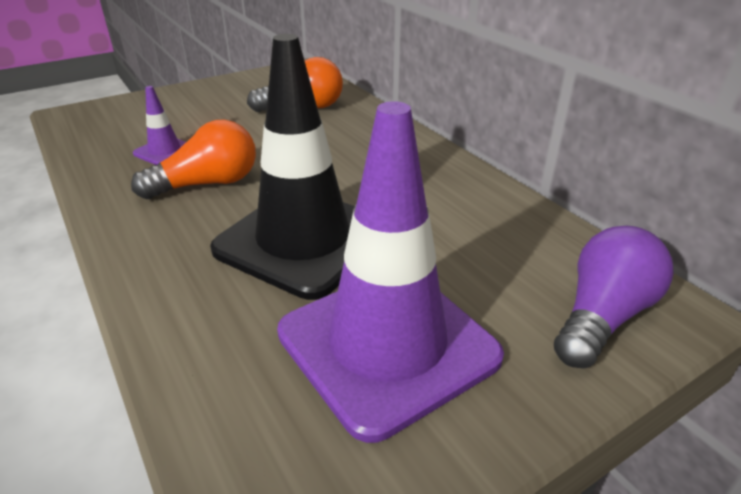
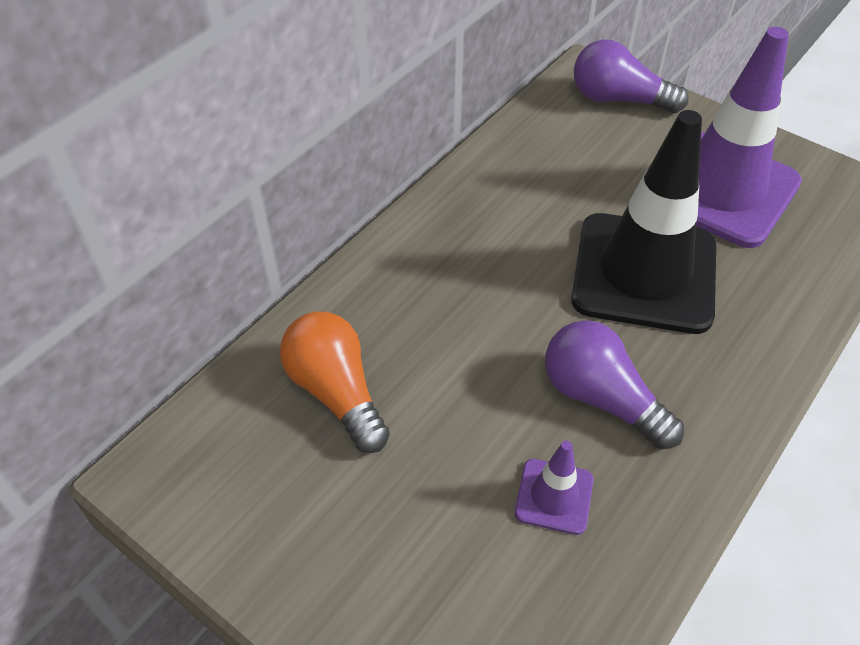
camera: 110 degrees left, 15 degrees up
(208, 184) = (601, 398): orange light bulb -> purple light bulb

